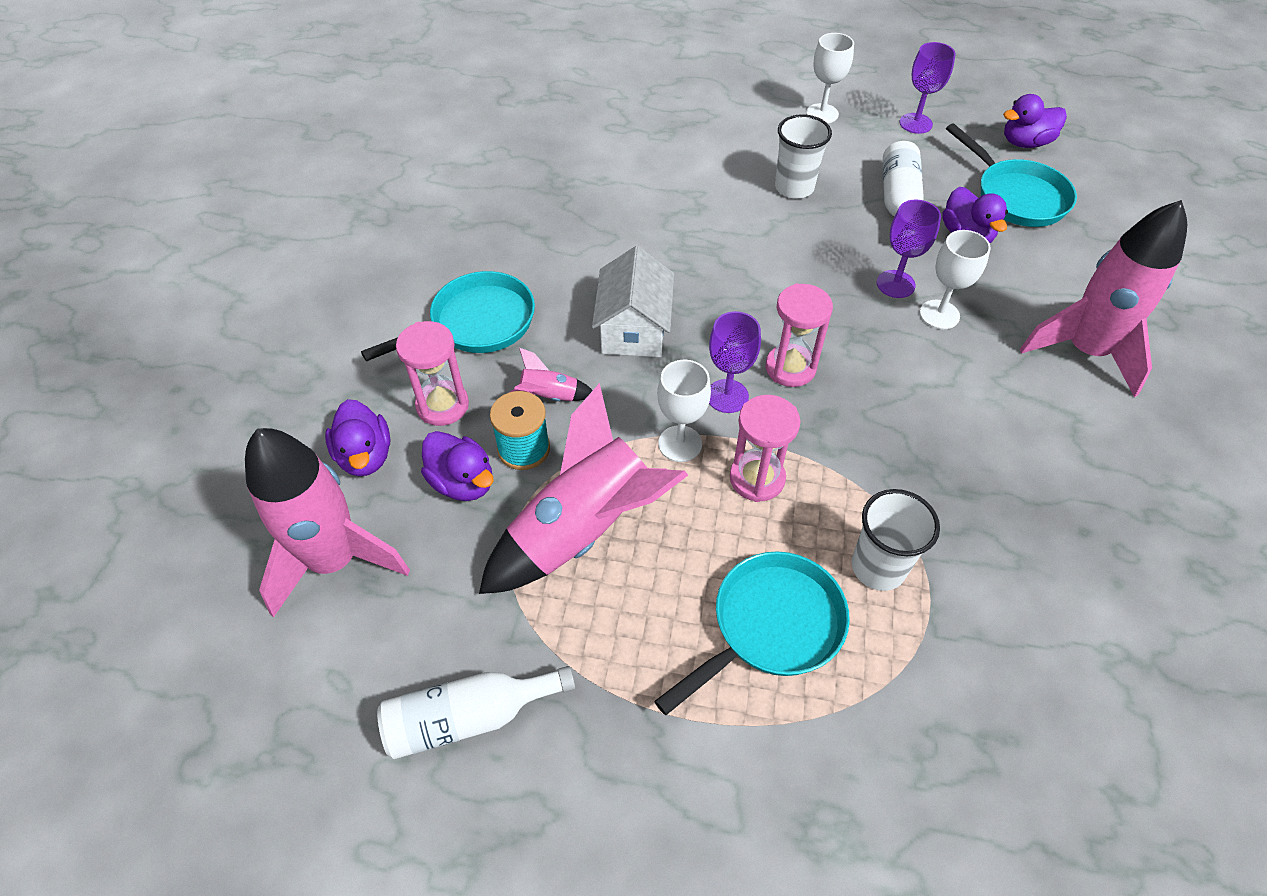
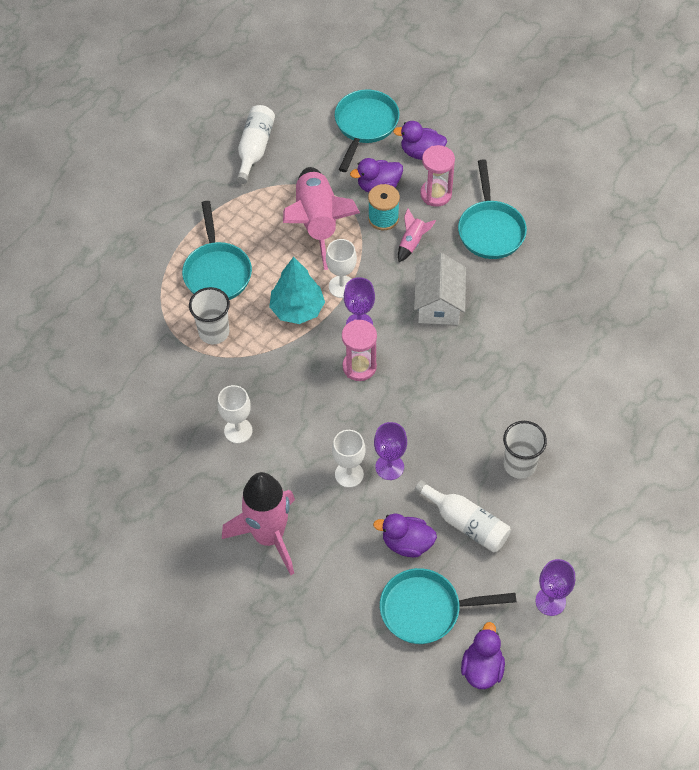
camera: 120 degrees right, 5 degrees up
(335, 560) = (365, 125): pink rocket -> turquoise pan
(634, 329) = (438, 304): white house -> white house turned 60 degrees clockwise
(757, 478) = (297, 309): pink hourglass -> turquoise tree
(822, 114) = (599, 539): white goblet -> white goblet (238, 431)

